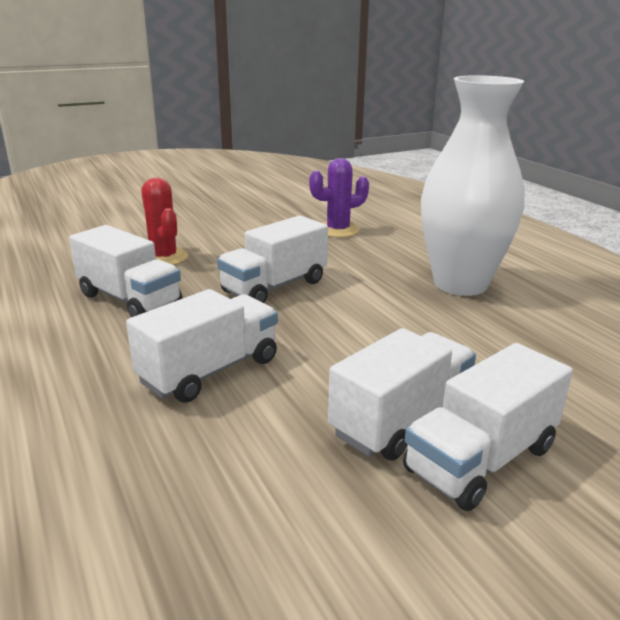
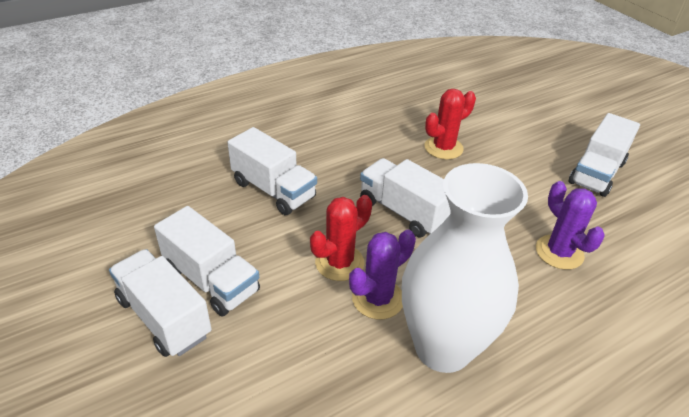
camera: 85 degrees right, 15 degrees up
(129, 299) = (366, 144): white truck -> white truck (596, 173)
(359, 326) = (339, 263): none -> red cactus
(409, 308) = (377, 299): none -> purple cactus

